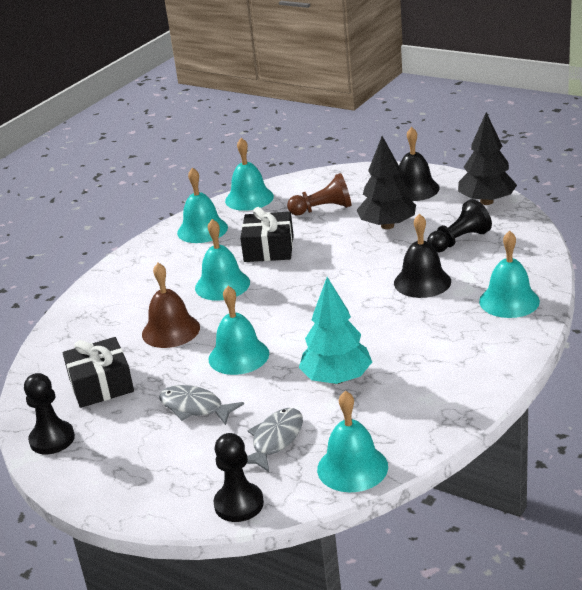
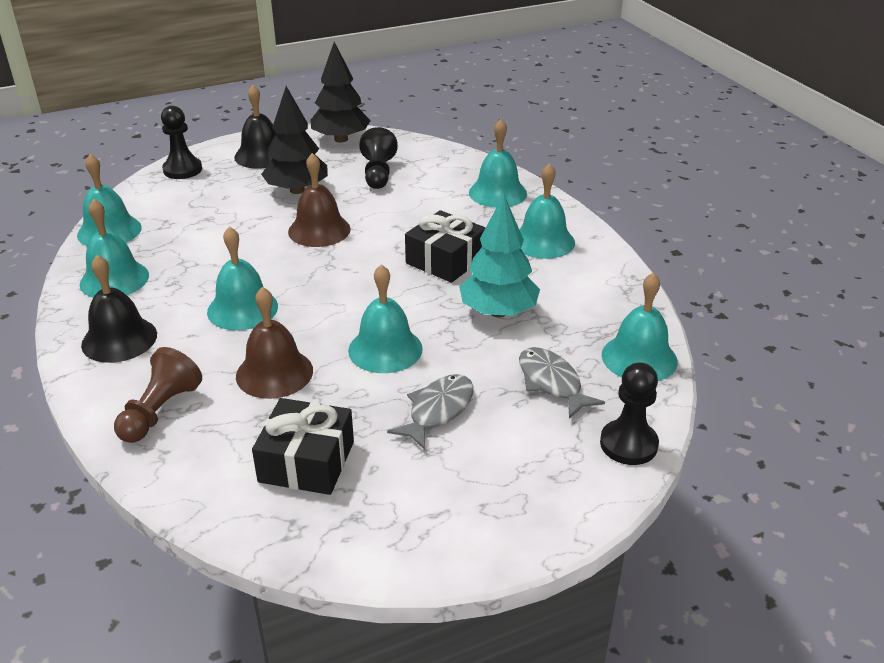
camera: 60 degrees left, 5 degrees up
(52, 439) = (365, 541): black pawn -> black pawn (182, 170)
(195, 407) = (438, 411): grey fish -> grey fish turned 150 degrees clockwise
(269, 249) = (224, 258): black gift -> black gift (445, 260)
(323, 209) = (209, 205): brown pawn -> brown pawn (160, 411)
(347, 261) = (319, 230): none -> brown bell
(422, 282) = (412, 213): black bell -> black bell (119, 339)
(463, 354) = (543, 241): none -> turquoise bell

